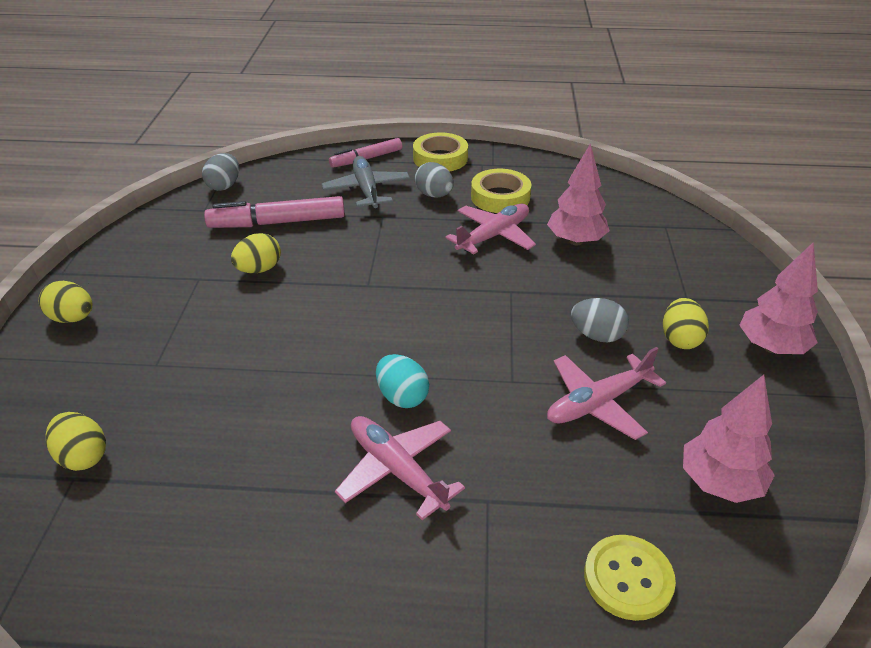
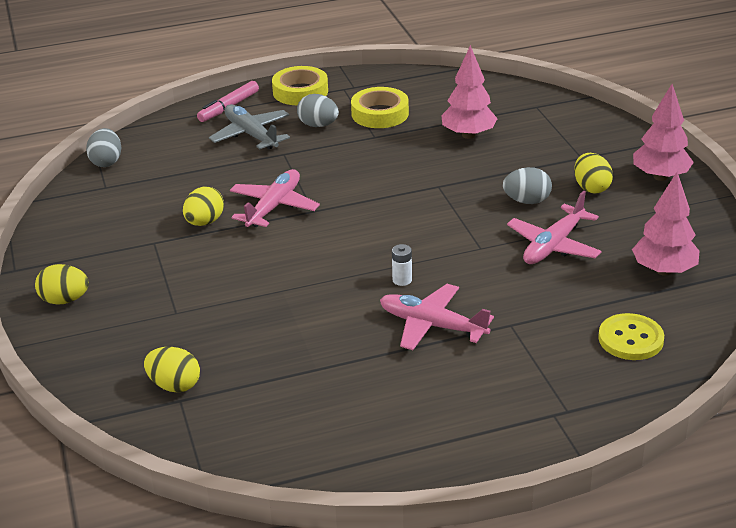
camera: 20 degrees left, 5 degrees down
(277, 222) = (188, 181): pink marker -> none
(402, 397) = (402, 280): turquoise egg -> white battery
(493, 236) = (395, 147): pink plane -> pink plane (274, 207)

